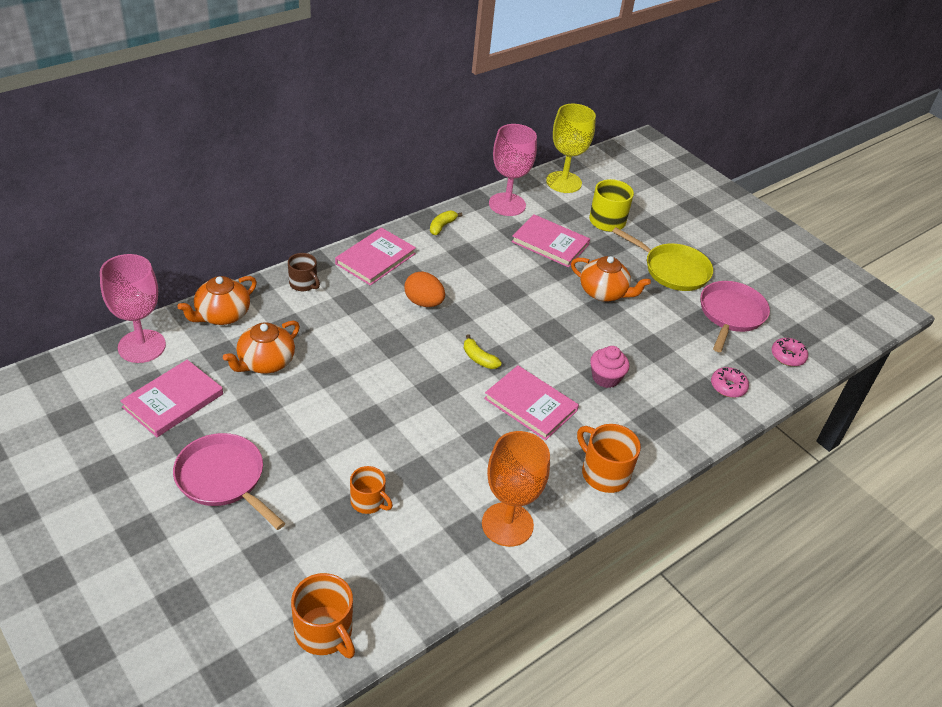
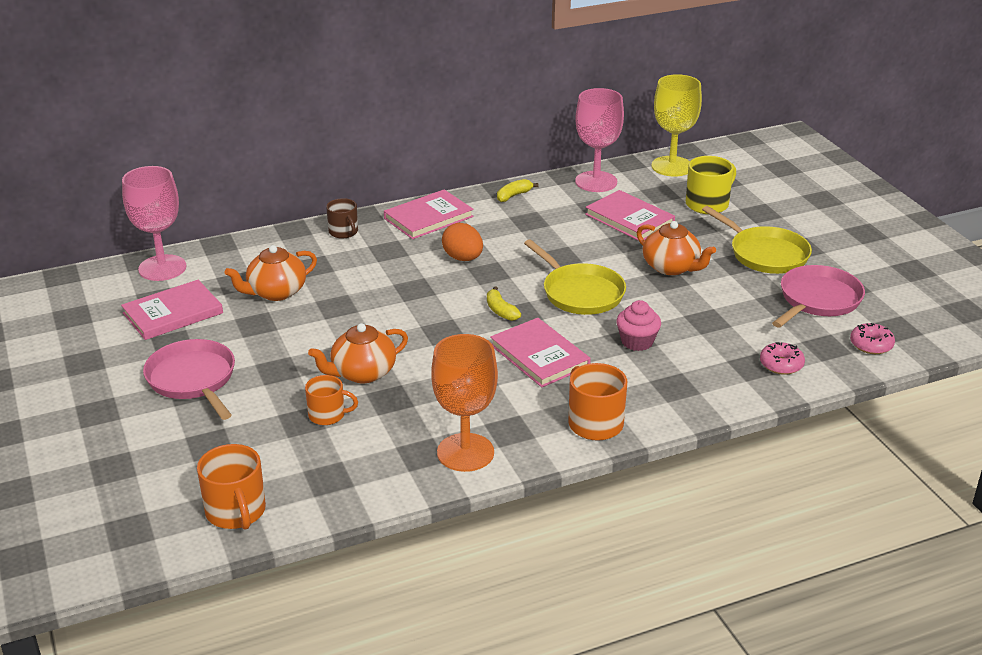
camera: 20 degrees right, 10 degrees down
(222, 315) = (250, 250): orange teapot -> orange teapot (362, 373)
(368, 501) = (327, 415): orange mug -> orange mug turned 45 degrees counterclockwise
(539, 330) = (580, 293): none -> yellow pan

